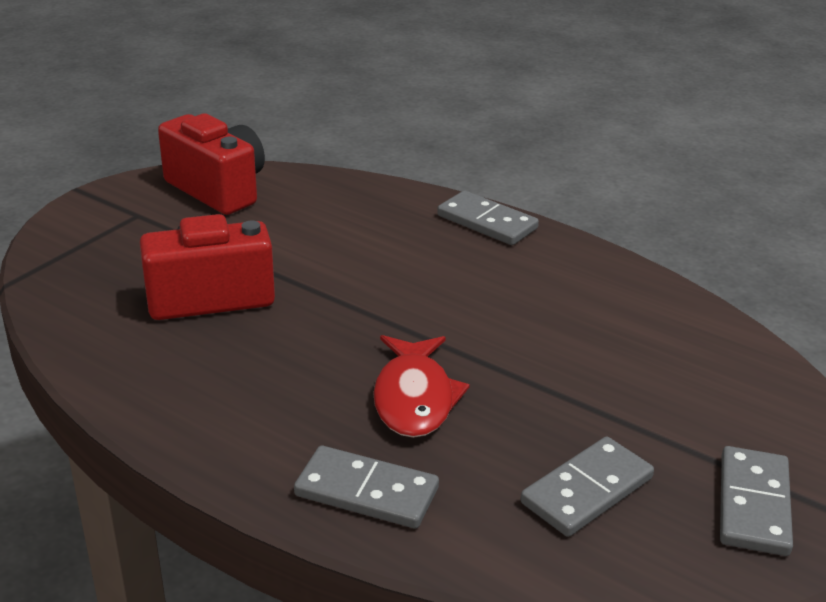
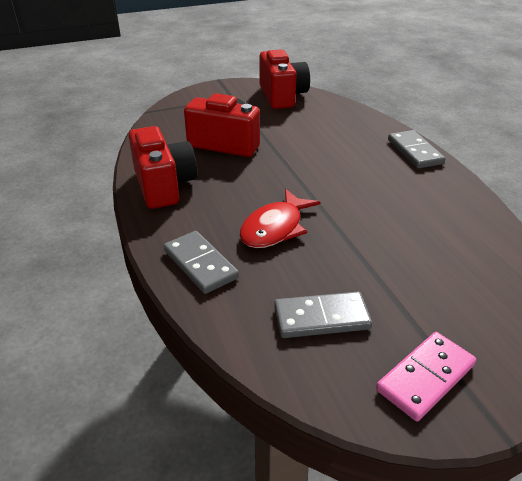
camera: 35 degrees right, 5 degrees up
(183, 398) = (164, 186): none -> red camera
(754, 504) = (425, 378): grey domino -> pink domino

